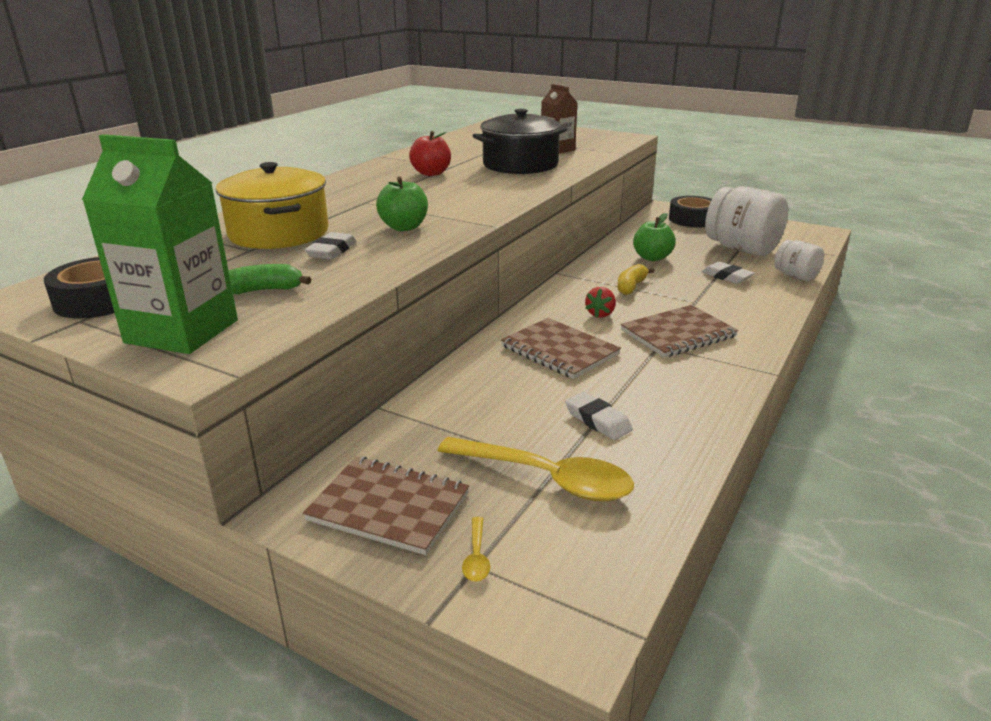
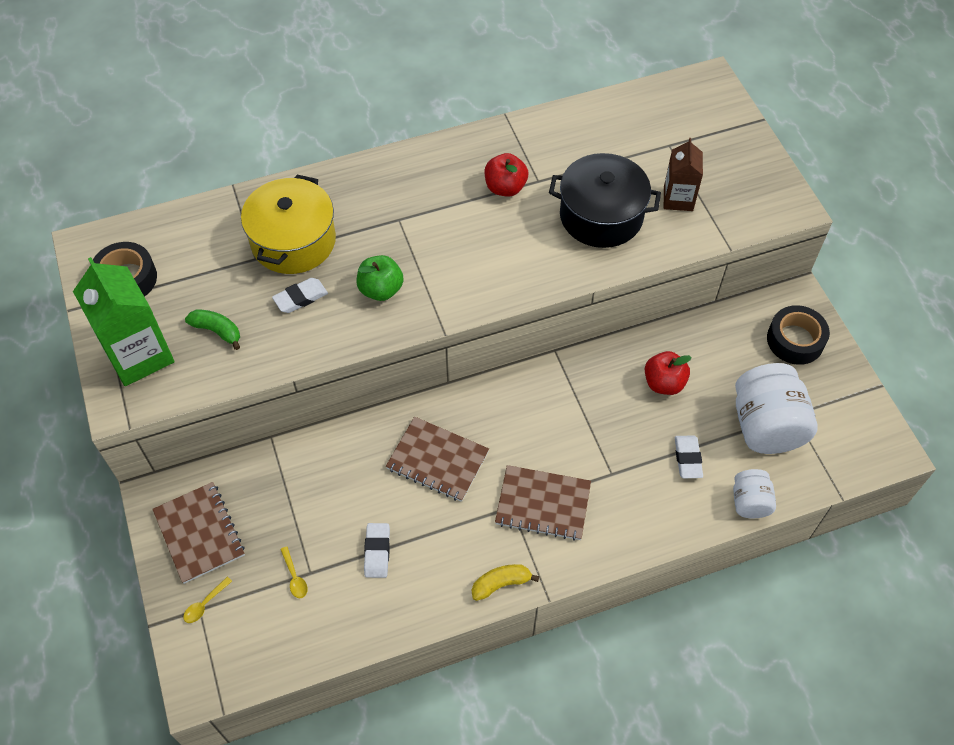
camera: 40 degrees right, 30 degrees up
(547, 478) = (295, 577): yellow spoon -> yellow spoon, size x0.40
(559, 350) = (437, 460): brown notebook -> brown notebook turned 60 degrees counterclockwise
(600, 314) = (518, 436): red strawberry -> none
(631, 286) = (588, 415): yellow banana -> yellow banana (501, 584)
(652, 257) = (664, 383): green apple -> red apple

